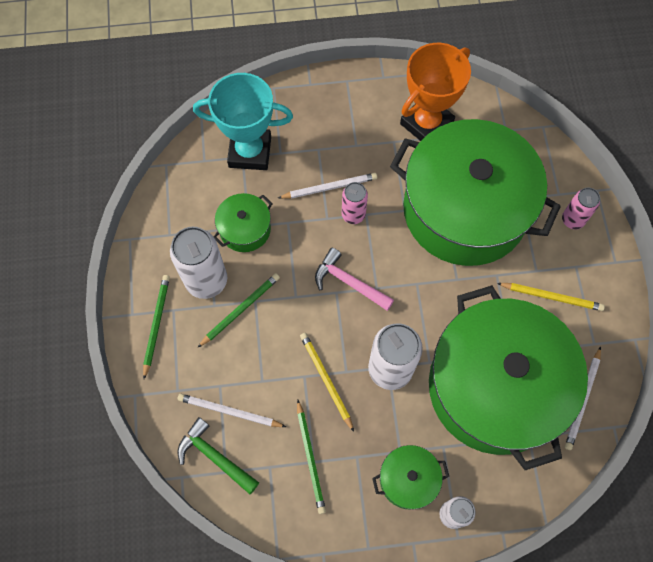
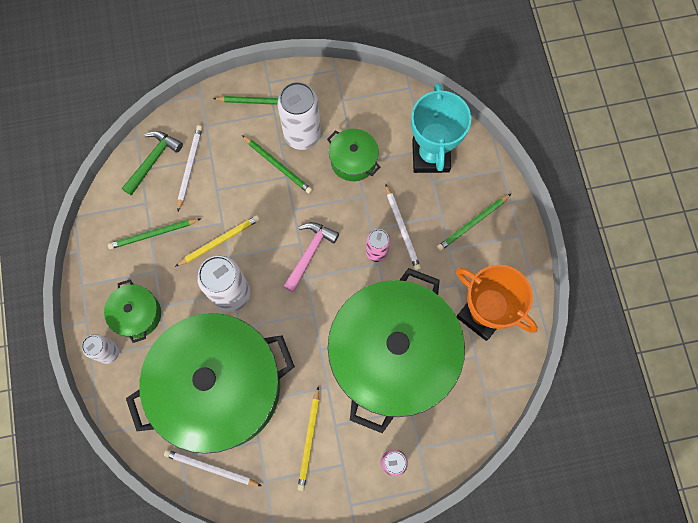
camera: 85 degrees right, 5 degrees up
(330, 121) = (472, 223): none -> green pencil

